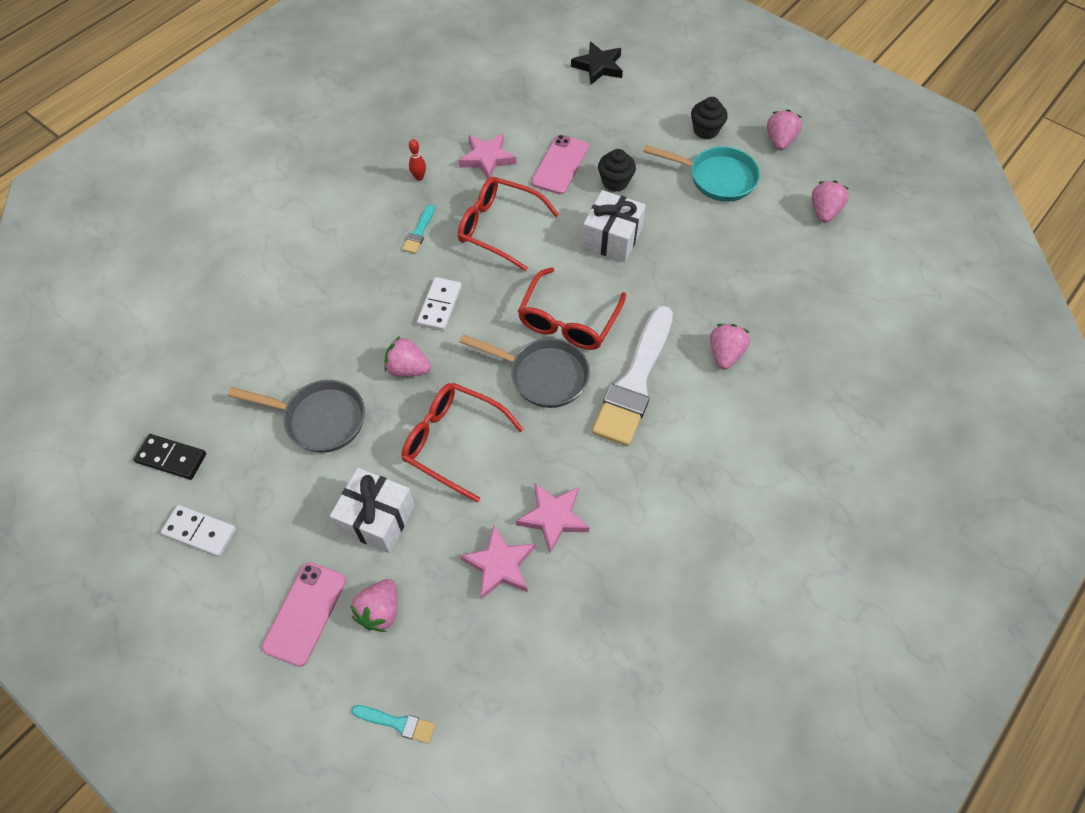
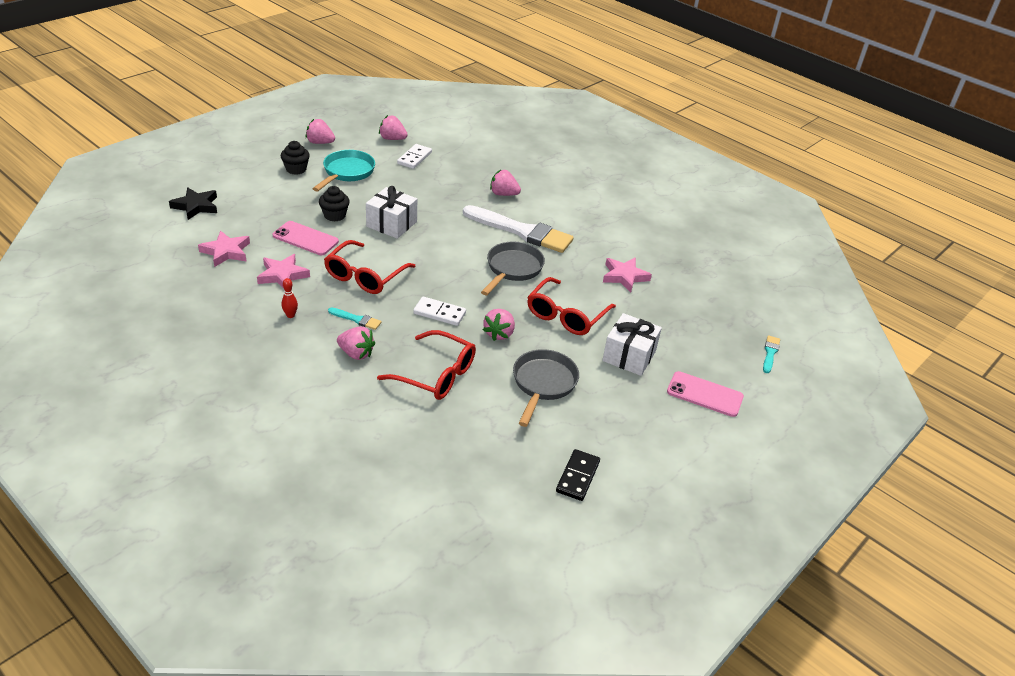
camera: 90 degrees left, 20 degrees down
(200, 531) = (645, 455): white domino -> white domino (414, 158)
(380, 611) = (698, 357): pink strawberry -> pink strawberry (356, 353)
(499, 565) = (660, 302): pink star -> pink star (226, 252)
(568, 320) = (465, 252): red glasses -> red glasses (436, 375)

